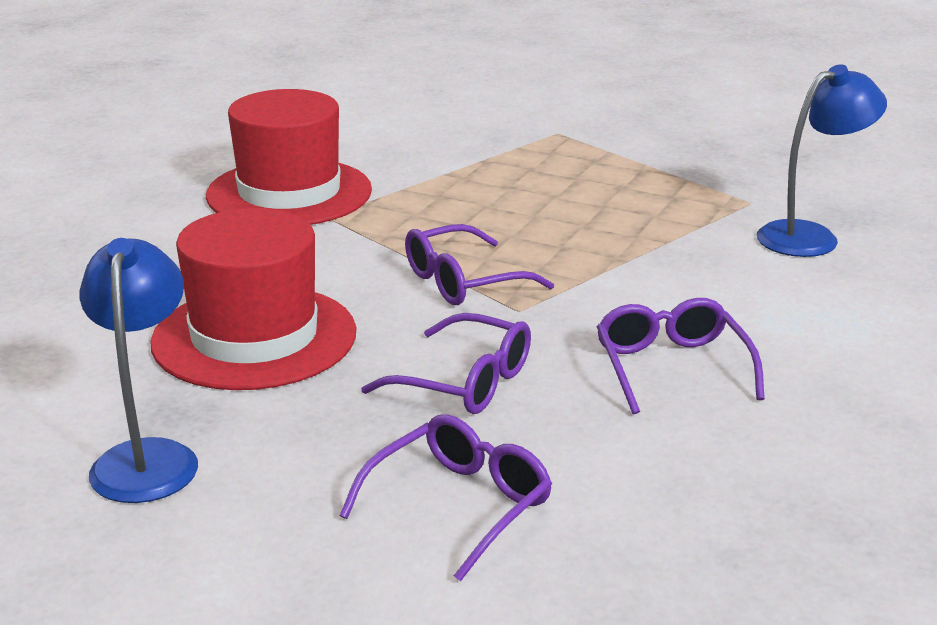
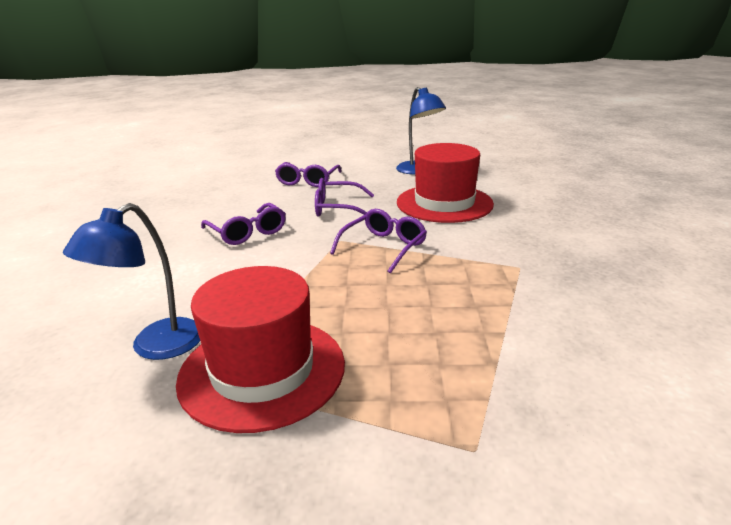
camera: 155 degrees right, 0 degrees up
(289, 193) = (575, 278): red hat -> red hat (262, 370)

